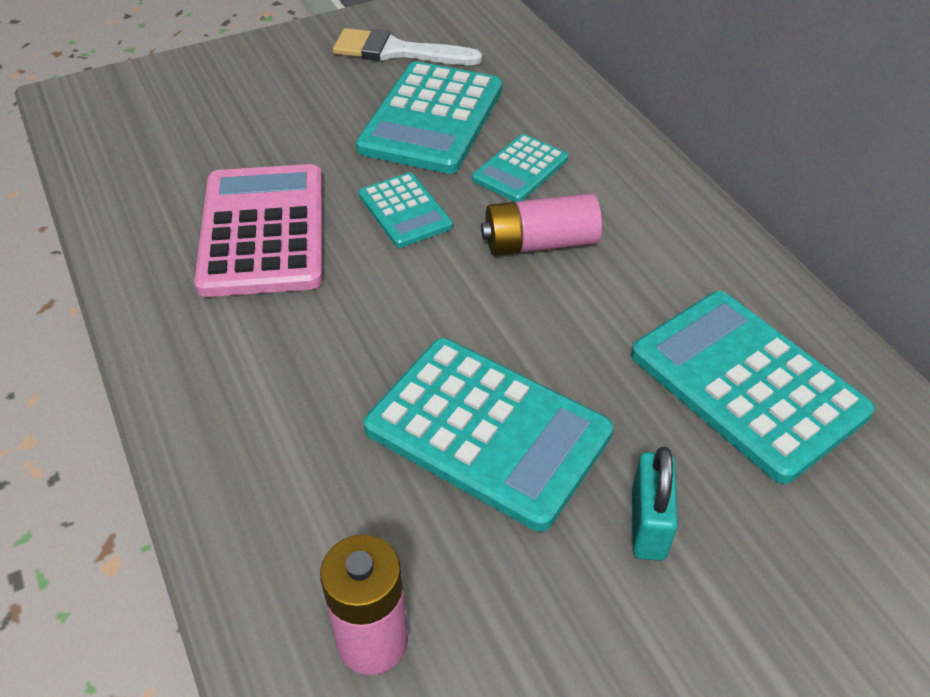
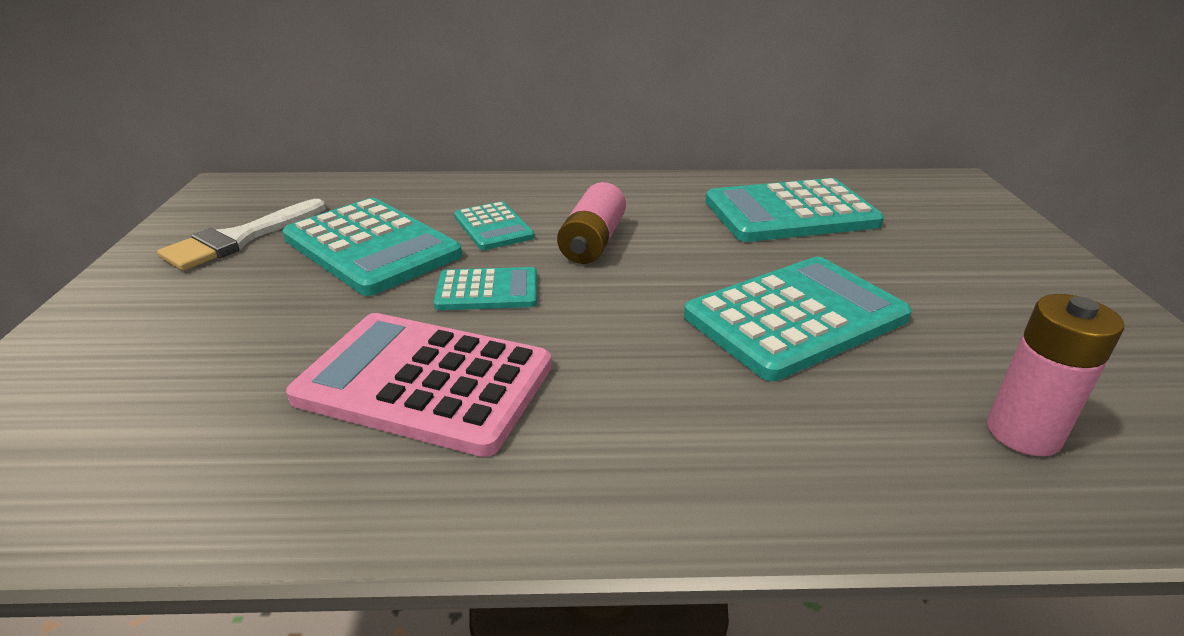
camera: 65 degrees left, 15 degrees down
(648, 524) = (908, 277): turquoise padlock -> none

